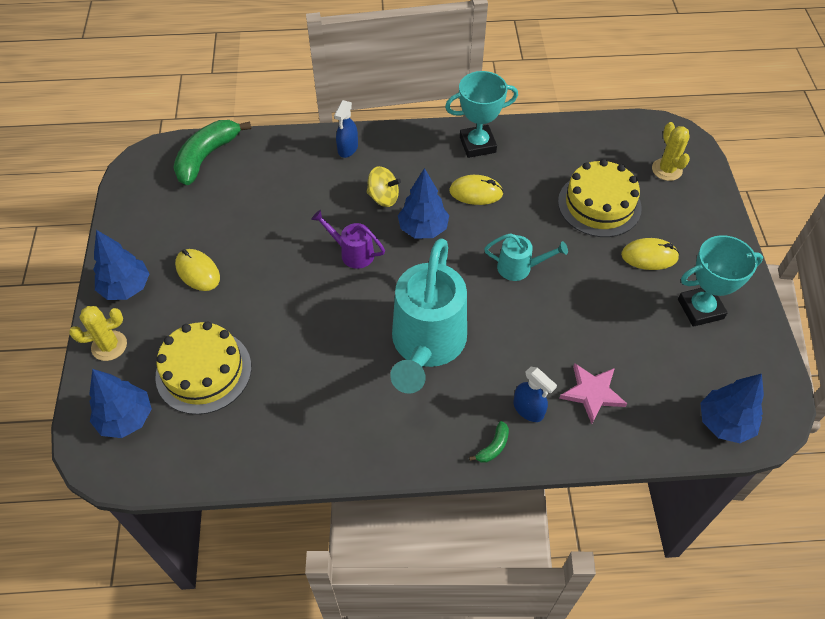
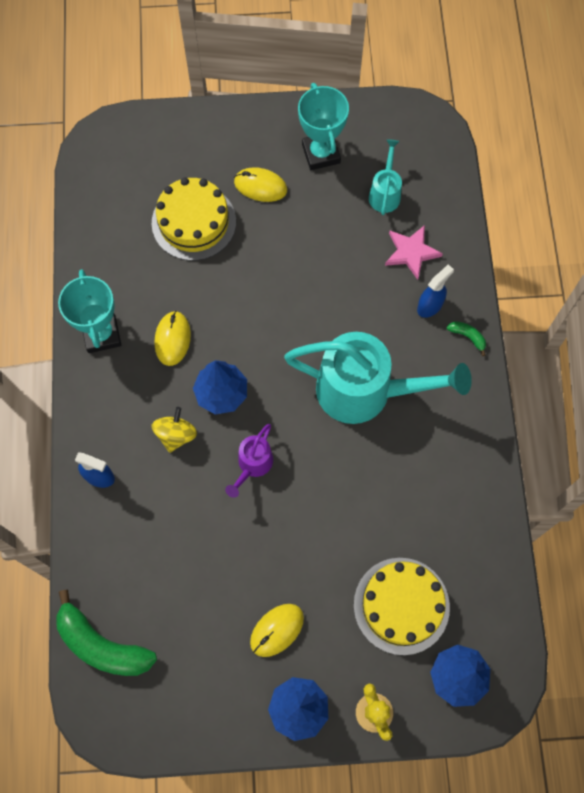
camera: 90 degrees left, 15 degrees up
(519, 268) = (273, 302): turquoise watering can -> turquoise watering can (385, 193)
(649, 256) = (260, 186): yellow mouse -> yellow mouse turned 75 degrees counterclockwise
(666, 170) = (149, 154): yellow cactus -> none
(724, 423) = (435, 155): blue tree -> none

